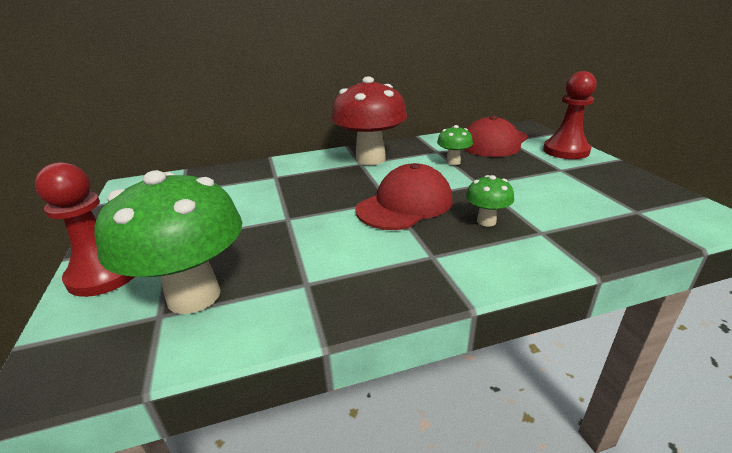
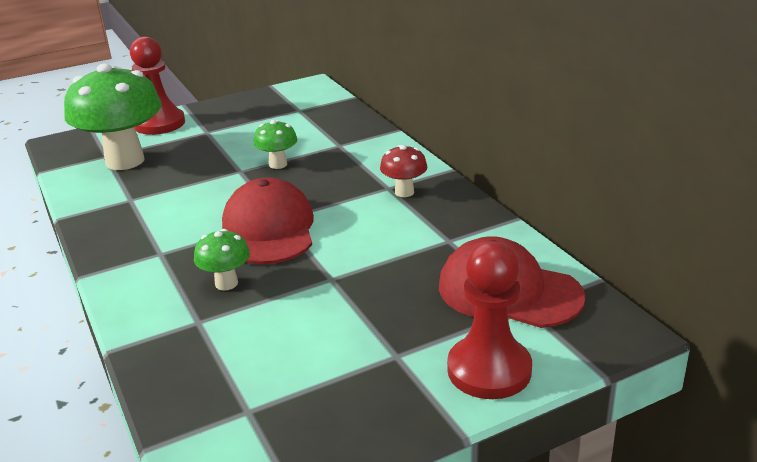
camera: 80 degrees right, 0 degrees up
(370, 159) = (404, 192): red mushroom -> red mushroom, size x0.46
(405, 204) = (269, 229): red cap -> red cap turned 135 degrees counterclockwise
(453, 162) = (406, 255): green mushroom -> green mushroom (278, 164)

